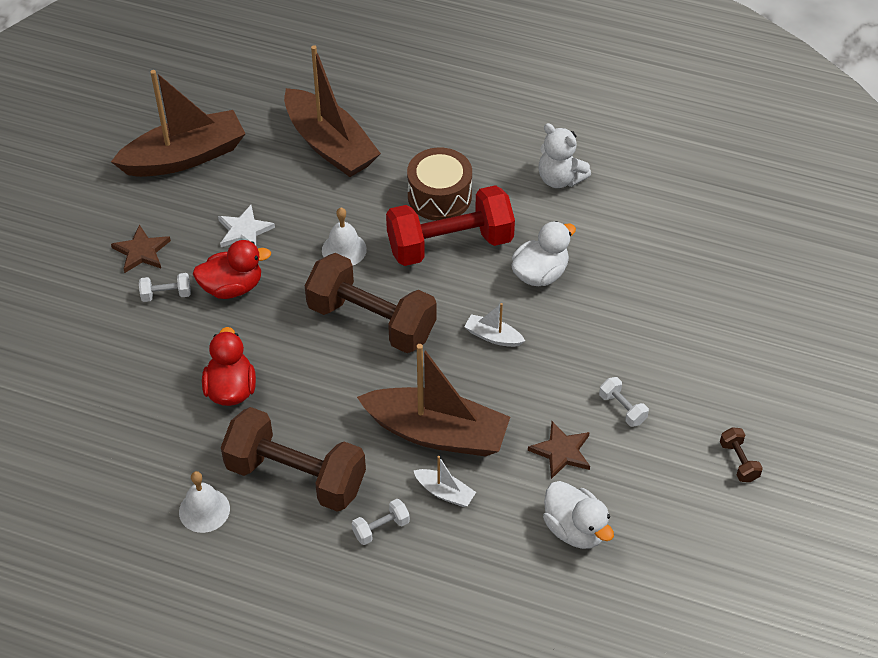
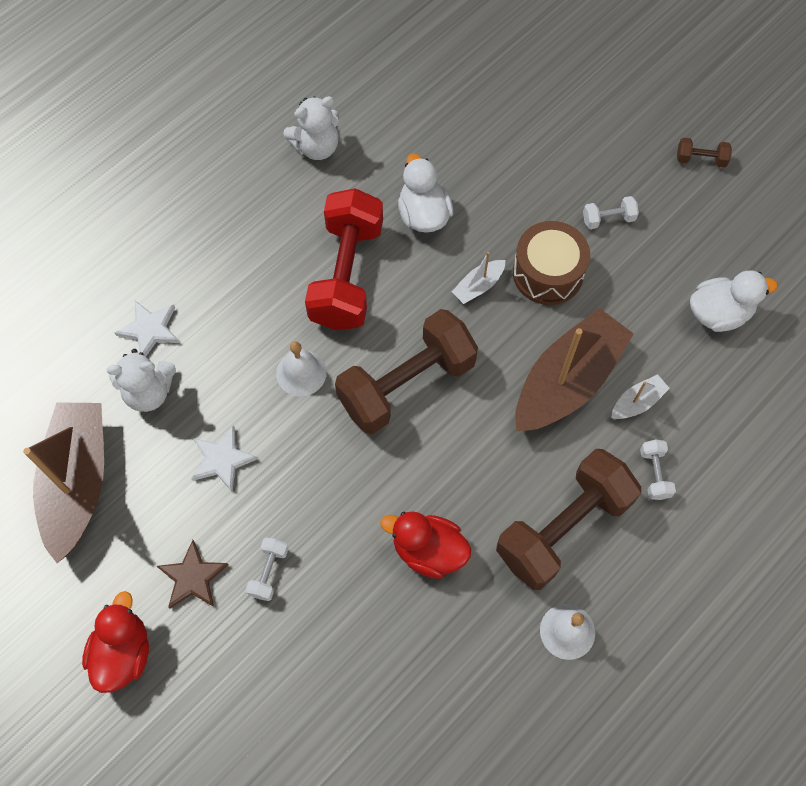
camera: 65 degrees left, 15 degrees up
(232, 287) = (294, 500): red duck -> red duck (123, 652)
(278, 166) = (149, 392): none -> white teddy bear
(330, 145) = (150, 330): brown boat -> white star
(439, 196) = (279, 258): brown drum -> brown drum (548, 273)
(561, 451) = (633, 287): brown star -> none

